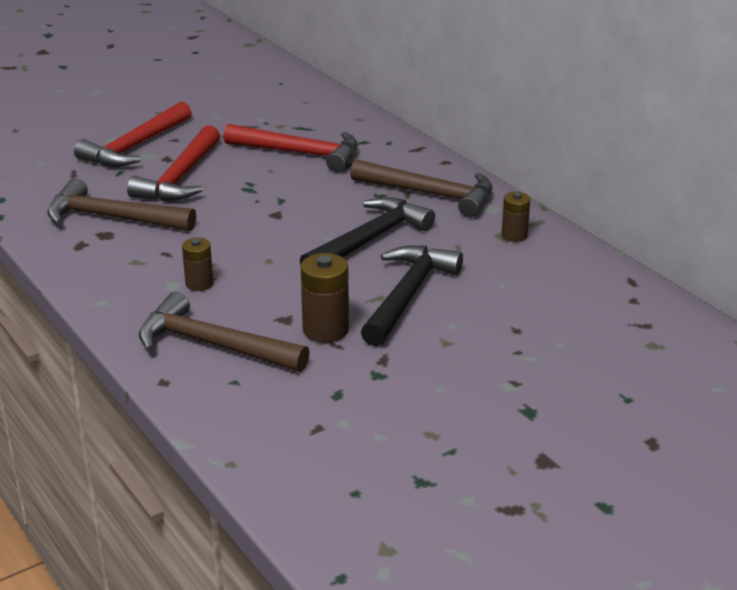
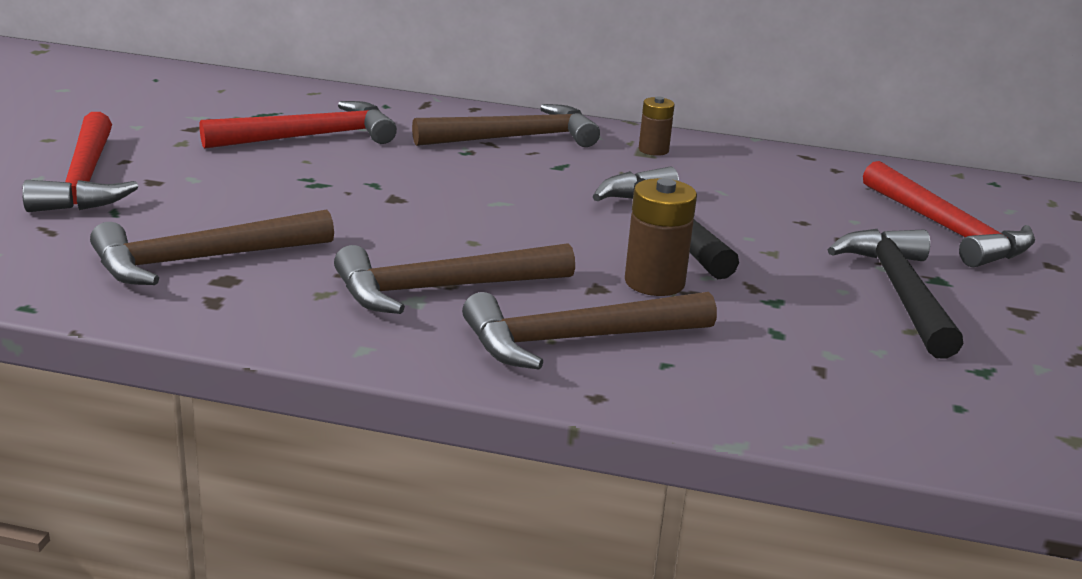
camera: 45 degrees left, 5 degrees down
(181, 177) = (210, 195): red hammer -> red hammer (947, 229)
(199, 284) = (443, 289): brown battery -> brown hammer
(368, 240) = (536, 192): black hammer -> black hammer (899, 293)

